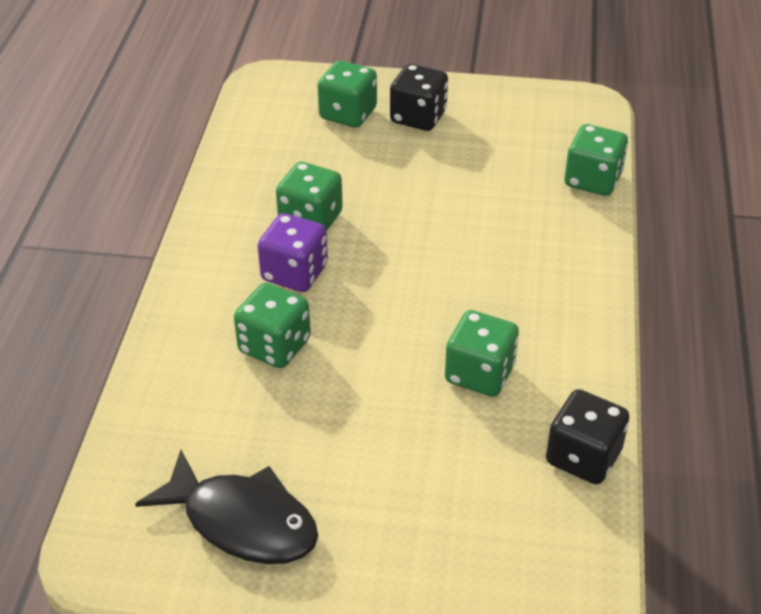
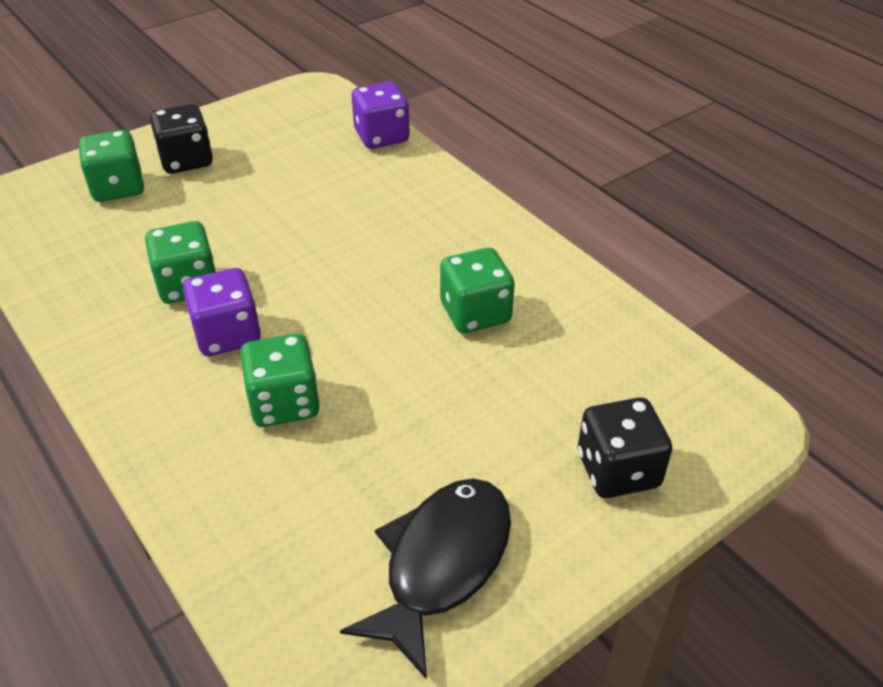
camera: 45 degrees left, 0 degrees up
(242, 521) = (441, 564): black fish -> black fish turned 45 degrees counterclockwise
(583, 457) = (616, 320): black dice -> black dice (618, 470)
(592, 180) = (381, 136): green dice -> purple dice

